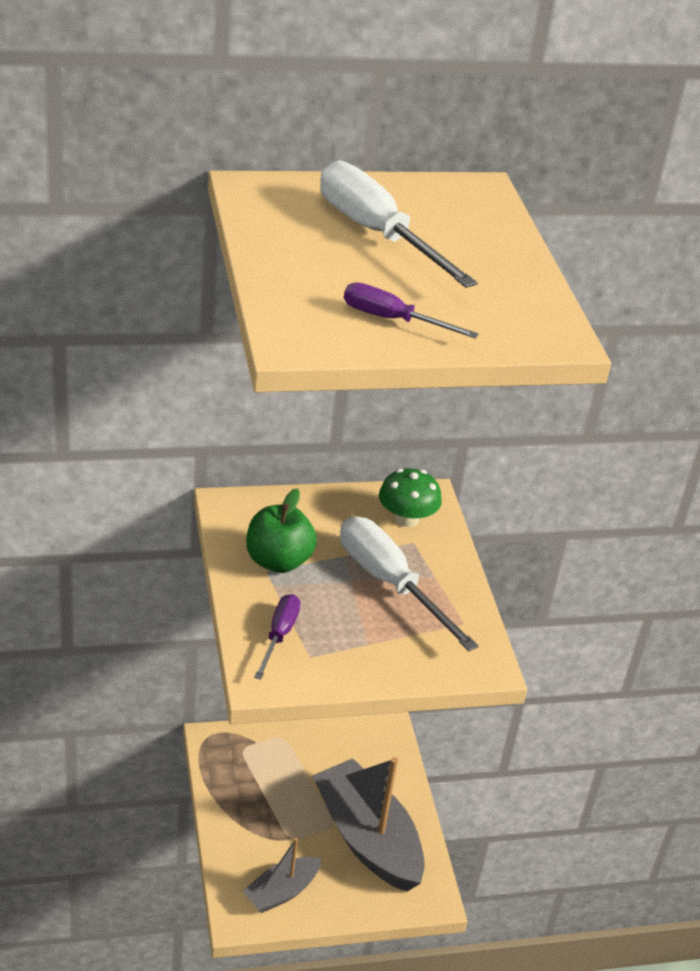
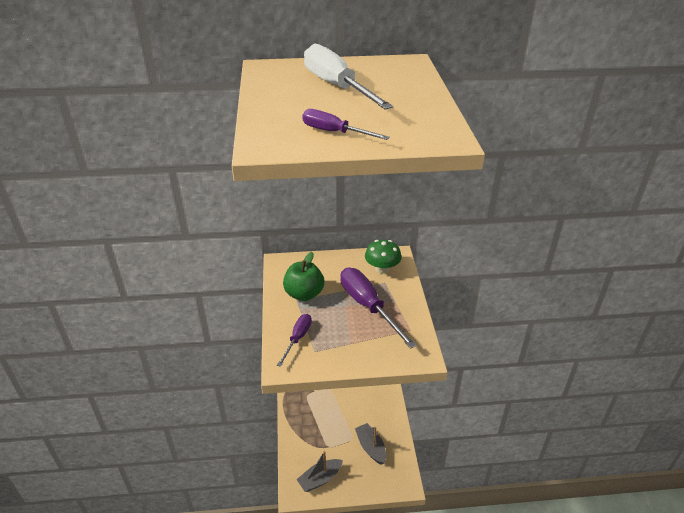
camera: 10 degrees right, 0 degrees up
(367, 838) = (371, 447): grey boat -> grey boat, size x0.53
(390, 583) = (368, 306): white screwdriver -> purple screwdriver

